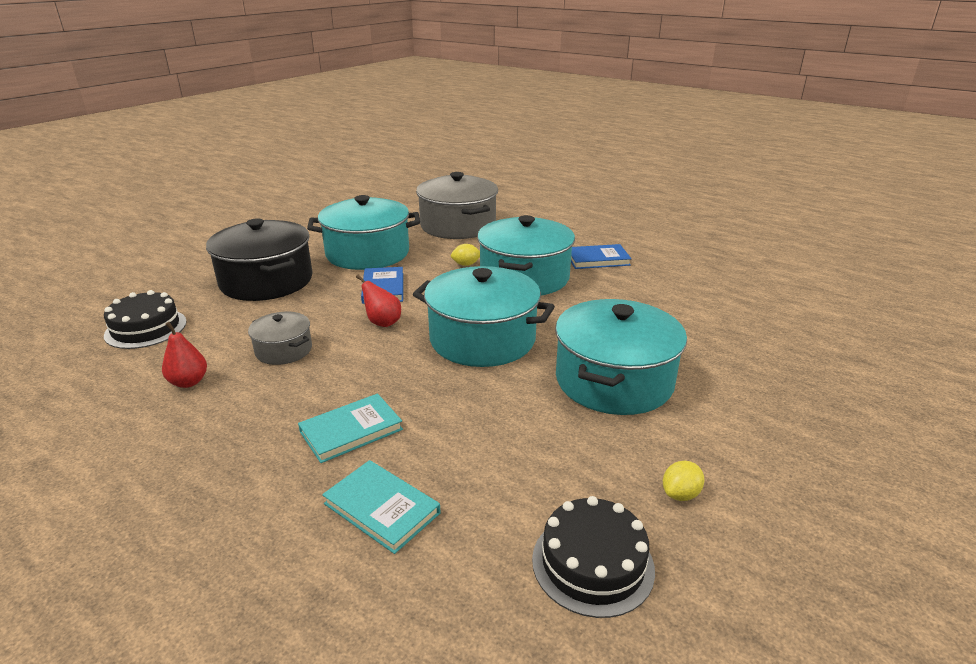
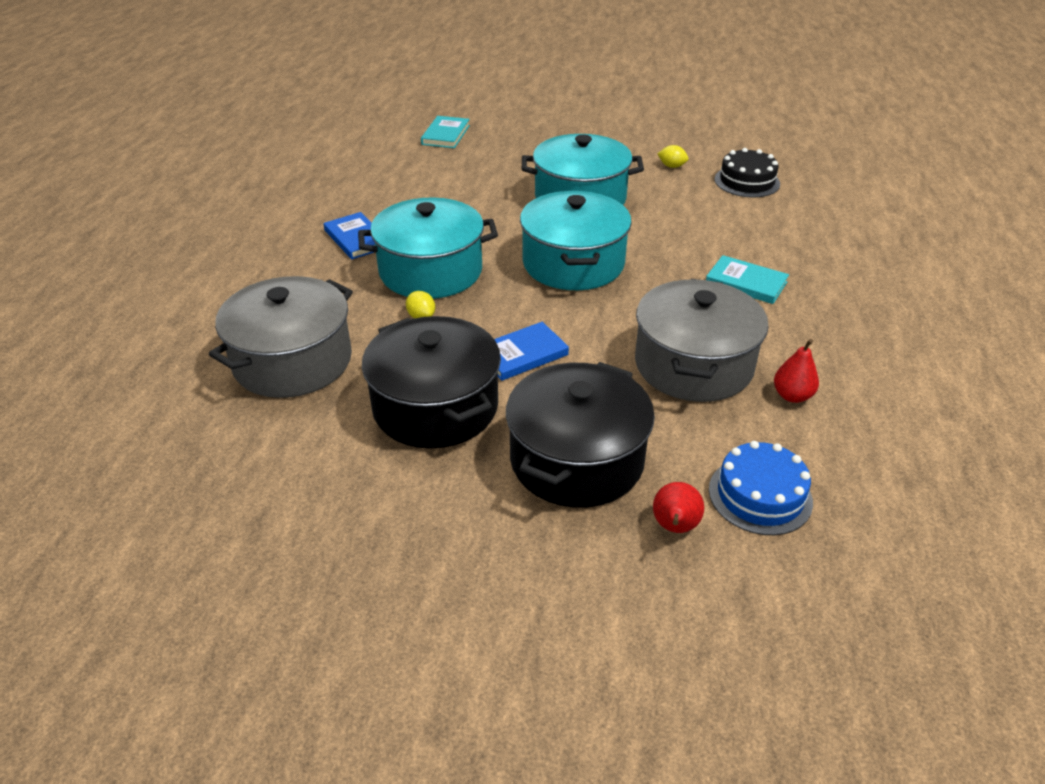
camera: 115 degrees left, 10 degrees up
(146, 328) = (760, 495): black cake -> blue cake
(284, 350) = (693, 365): grey pot -> grey pot, size x1.96
(367, 253) = (435, 407): turquoise pot -> black pot
(381, 508) = (790, 247): turquoise book -> turquoise book (445, 135)
(382, 322) = (593, 326): red pear -> red pear (674, 527)

